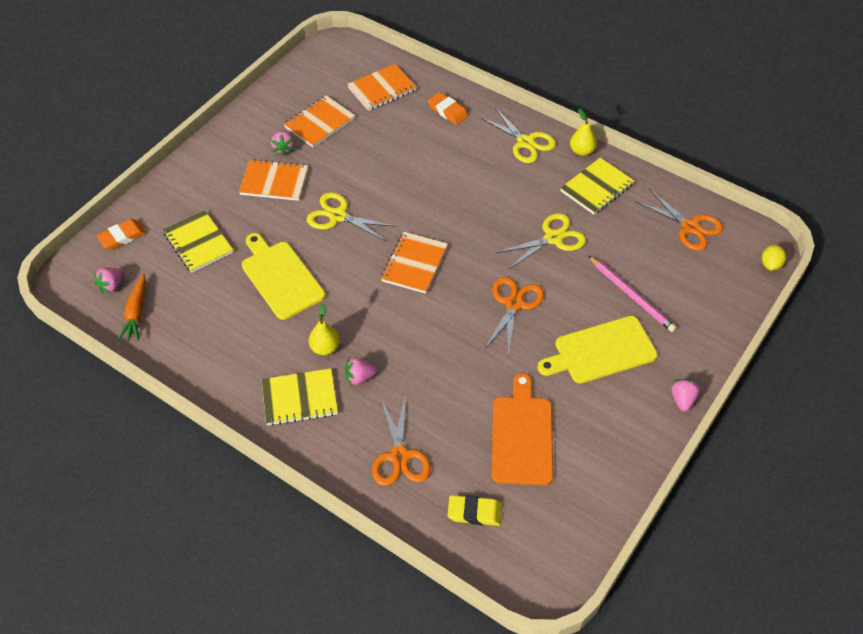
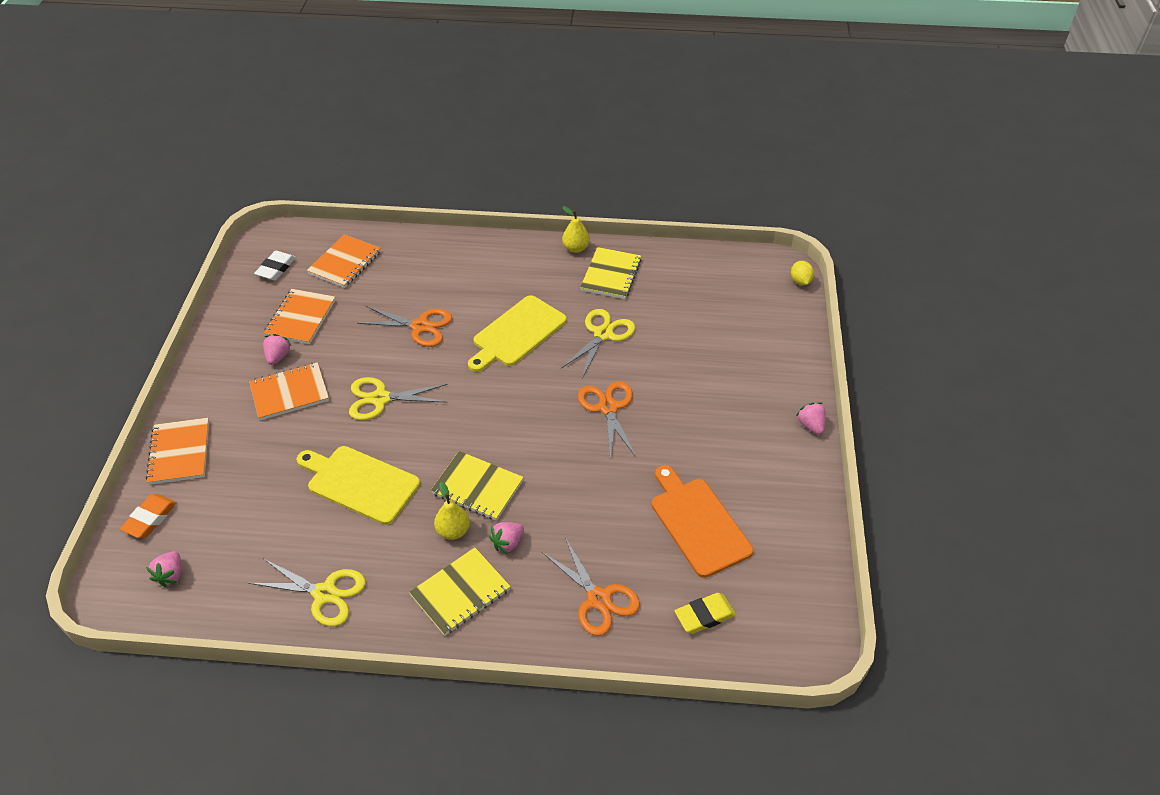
camera: 30 degrees left, 5 degrees down
(136, 313) = (220, 591): orange carrot -> none
(198, 243) = (244, 487): yellow notebook -> yellow notebook (477, 487)
(283, 148) = (278, 357): pink strawberry -> pink strawberry turned 135 degrees counterclockwise
(326, 73) = (276, 268): none -> white eraser
(414, 264) = (488, 412): orange notebook -> orange notebook (179, 452)
(448, 111) = (425, 259): orange eraser -> none
(525, 142) = (519, 260): yellow scissors -> yellow scissors (324, 593)
(600, 351) = (714, 415): yellow cutting board -> yellow cutting board (517, 333)
(631, 295) = (706, 355): pink pencil -> none
(690, 227) = (713, 276): orange scissors -> orange scissors (420, 326)

